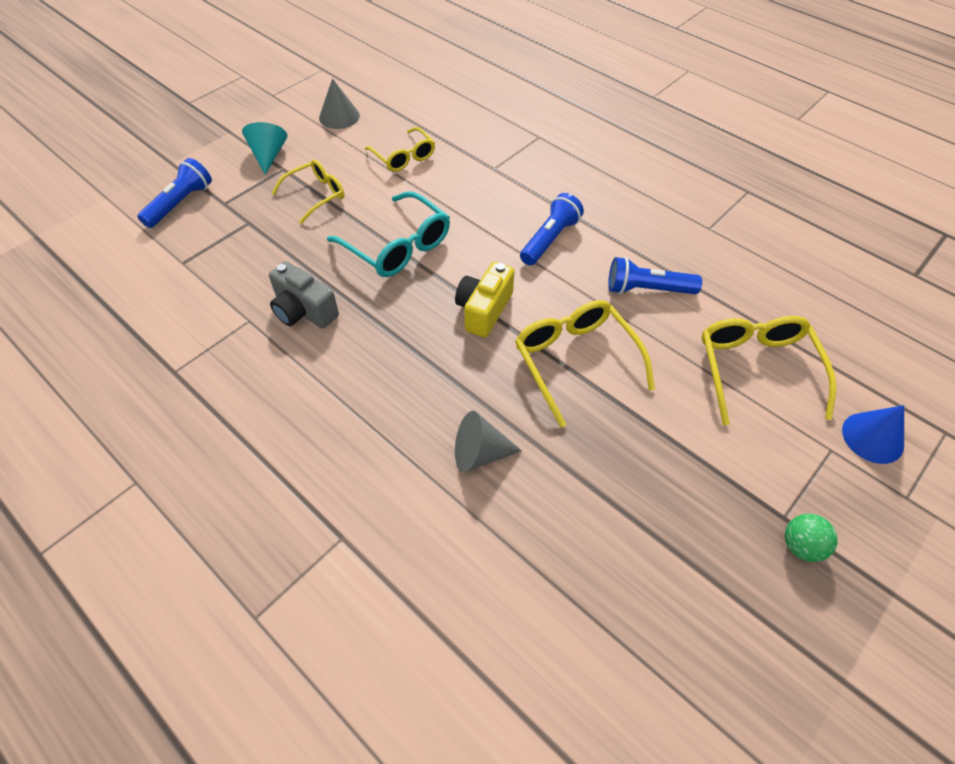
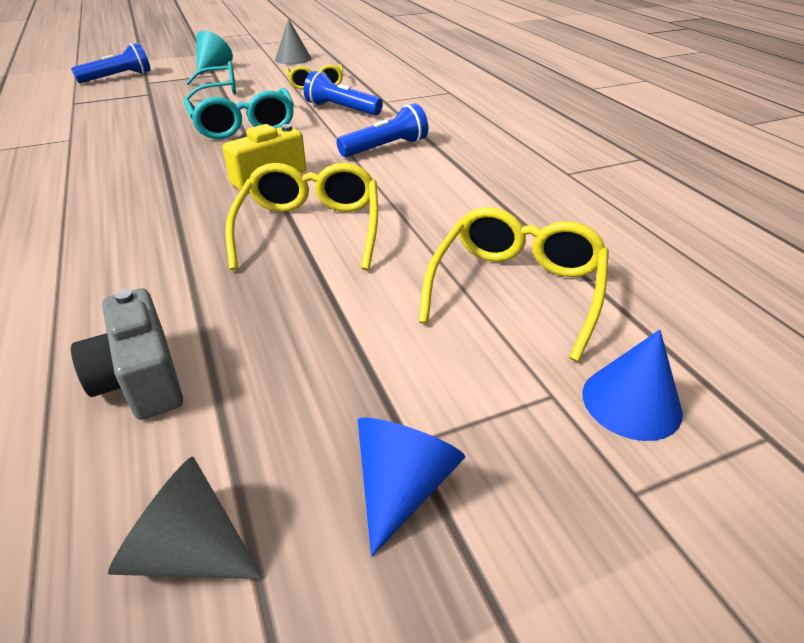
camera: 25 degrees right, 15 degrees down
(303, 311) = (117, 143): grey camera -> grey camera (141, 379)
(316, 195) = (219, 90): yellow glasses -> turquoise glasses
(480, 453) = (127, 266): grey cone -> grey cone (189, 549)
(647, 289) = (449, 198): blue flashlight -> blue flashlight (342, 109)
(801, 546) = (402, 487): green ball -> blue cone

